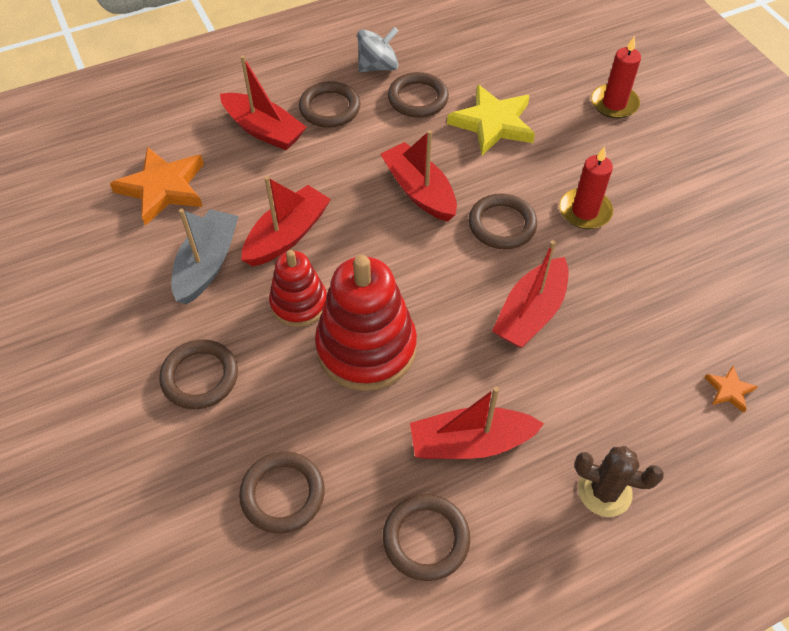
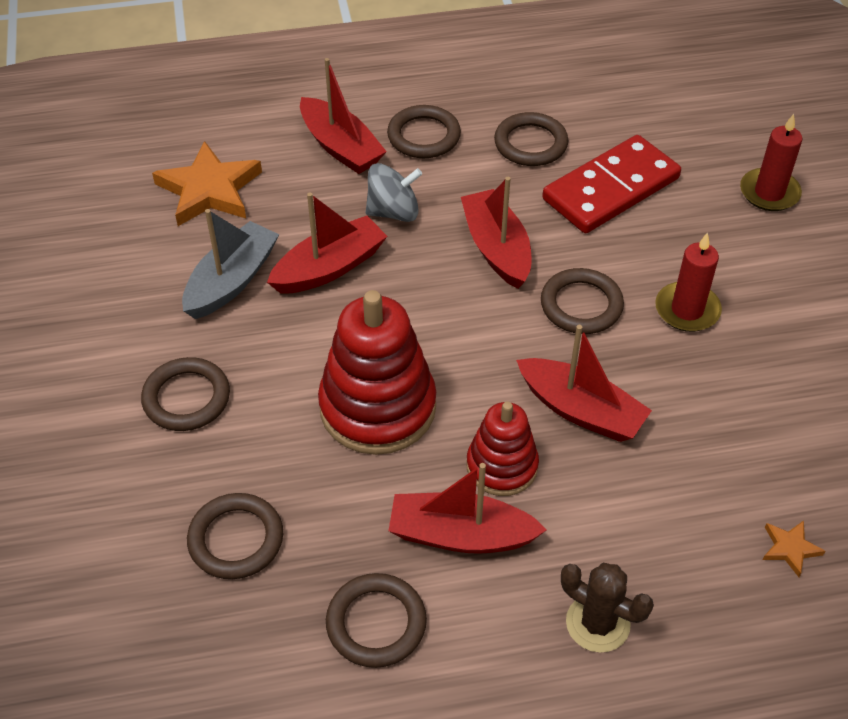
camera: 15 degrees right, 5 degrees down
(299, 303) = (318, 344): red stacking toy -> red stacking toy (502, 466)
(378, 66) = (496, 99): grey spinning top -> grey spinning top (393, 212)
(493, 124) = (610, 189): yellow star -> red domino
(531, 313) = (580, 410): red boat -> red boat turned 105 degrees counterclockwise

